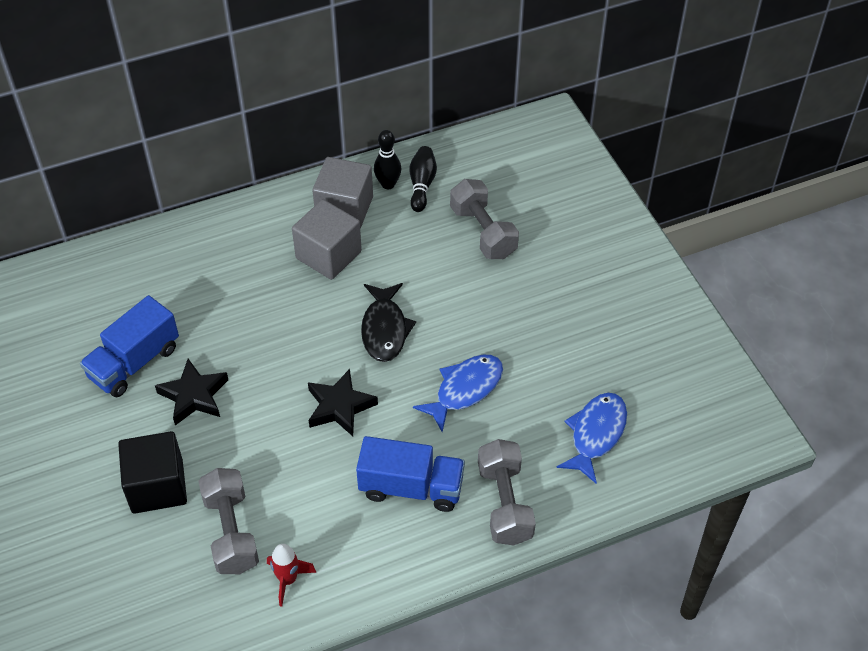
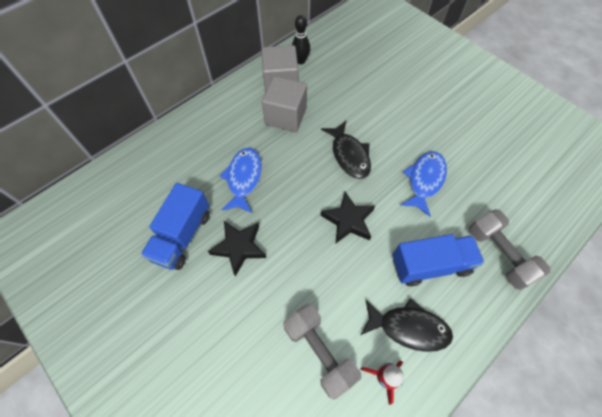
camera: 20 degrees left, 10 degrees up
(157, 486) = (244, 333): black cube -> none
(345, 542) = (408, 327): none -> black fish
(422, 185) = (322, 56): black bowling pin -> none
(483, 232) = (376, 74): grey dumbbell -> none
(596, 434) = (524, 184): blue fish -> blue fish (243, 178)

